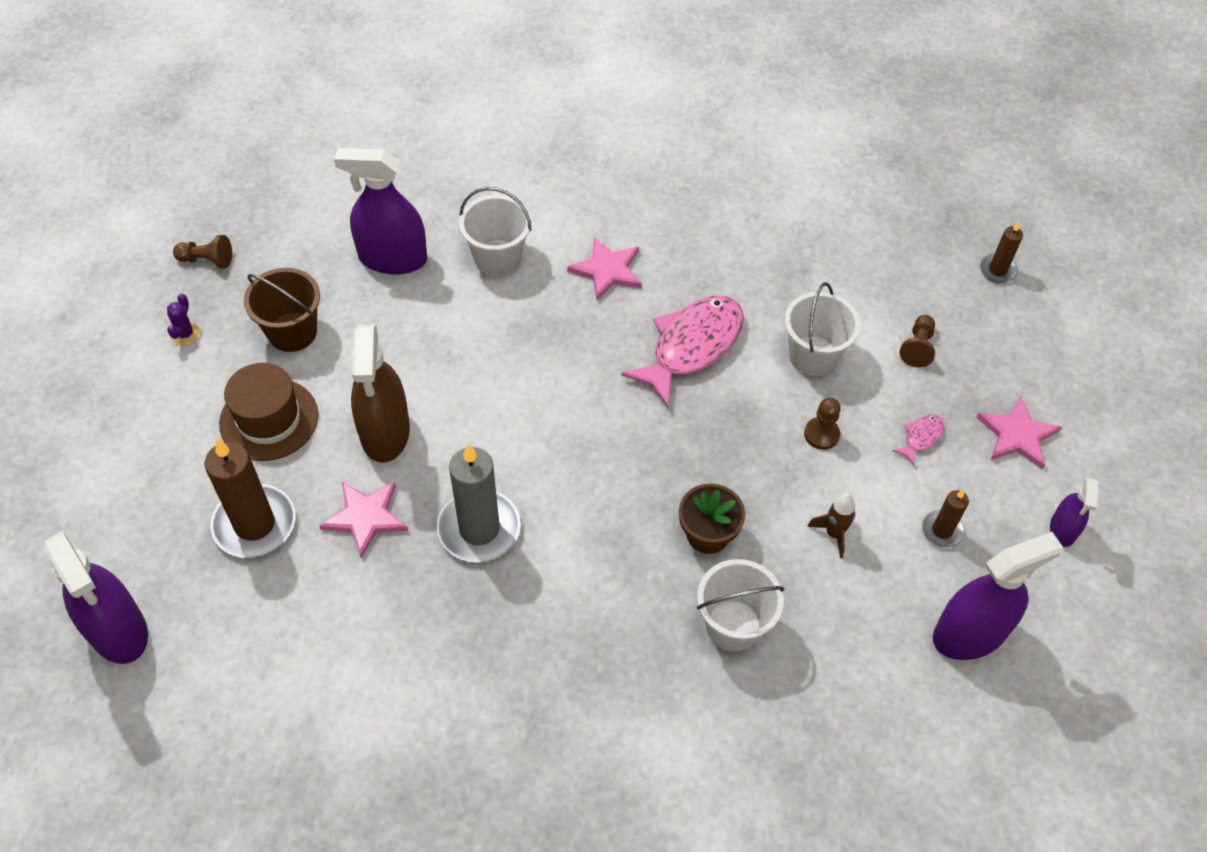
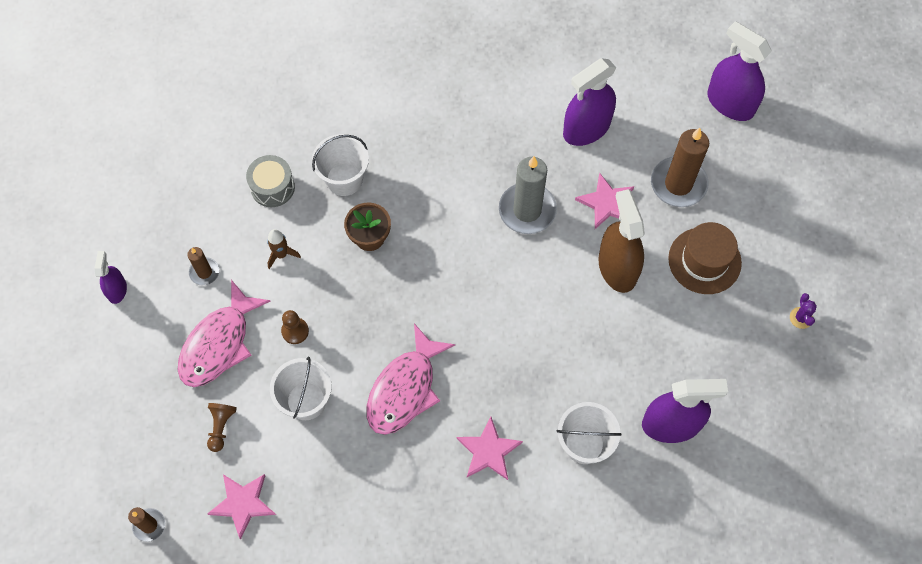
camera: 170 degrees right, 10 degrees up
(207, 260) = (820, 390): brown pawn -> none
(292, 332) = (721, 337): brown bucket -> none
(842, 634) = (272, 187): none -> grey drum
(921, 437) = (219, 344): pink fish -> pink fish, size x2.33
(969, 633) = (187, 204): purple spray bottle -> purple spray bottle (586, 128)
(1017, 435) = (144, 361): pink star -> pink star (243, 503)

